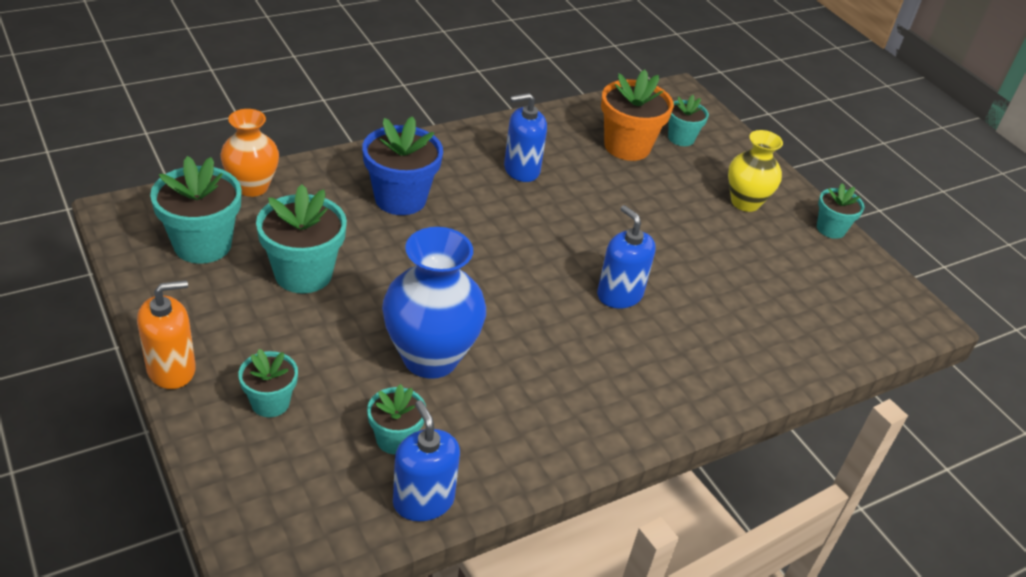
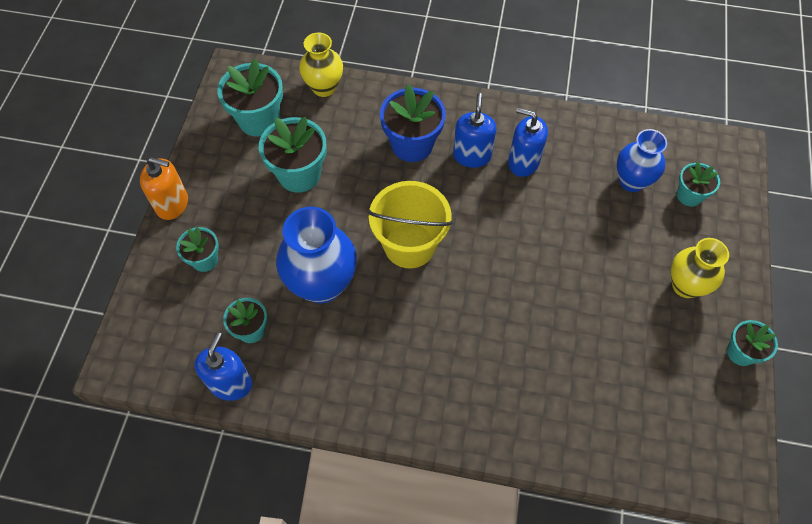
camera: 45 degrees right, 20 degrees up
(252, 187) = (324, 87): orange vase -> yellow vase
(485, 282) = (409, 245): none -> yellow bucket
(619, 294) = (497, 310): blue soap dispenser -> blue soap dispenser (472, 155)
(627, 146) = (632, 181): orange flower pot -> blue vase

